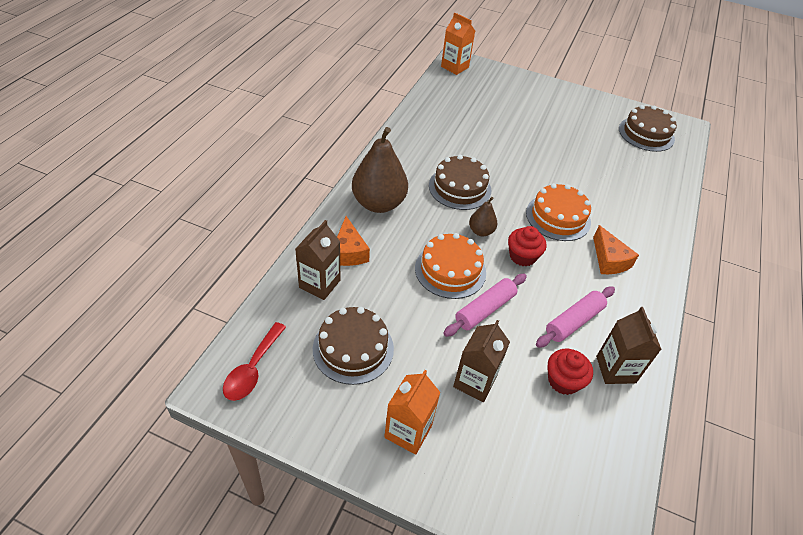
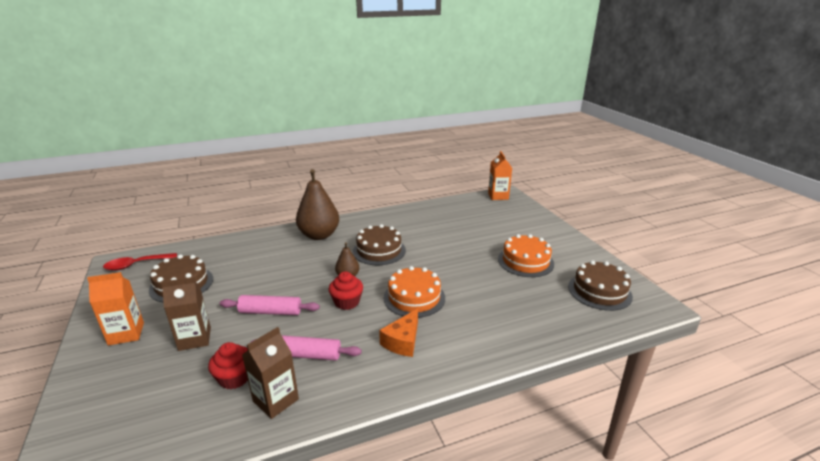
camera: 50 degrees right, 20 degrees down
(319, 284) = (224, 251): brown carton -> none
(349, 252) = (263, 246): orange cheese -> none
(450, 270) = (292, 283): orange cake -> orange cake (525, 261)

